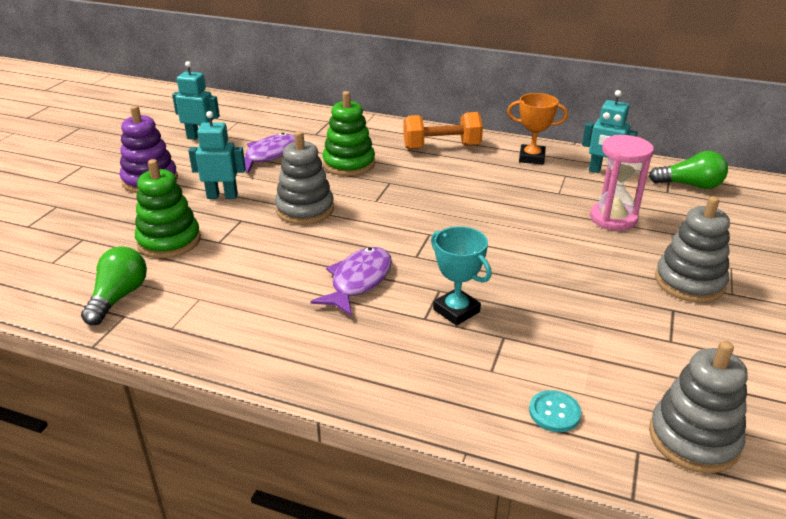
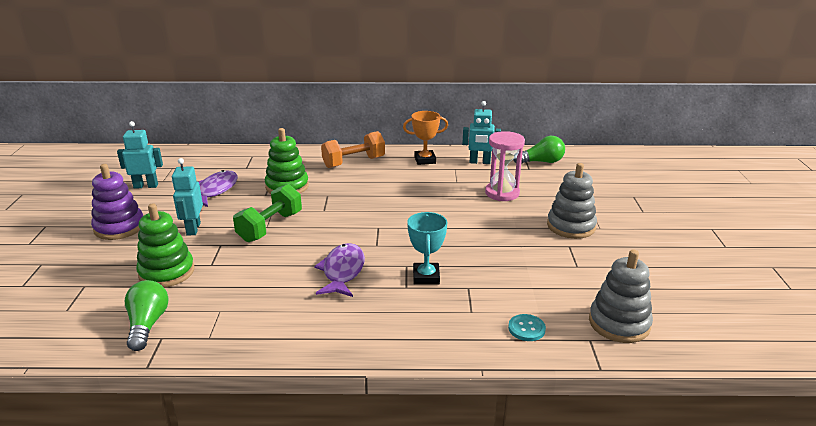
camera: 20 degrees left, 5 degrees down
(222, 196) = (193, 229): turquoise robot -> turquoise robot turned 75 degrees counterclockwise
(305, 209) = (270, 227): grey stacking toy -> green dumbbell
(456, 310) = (426, 277): turquoise trophy -> turquoise trophy turned 60 degrees clockwise

